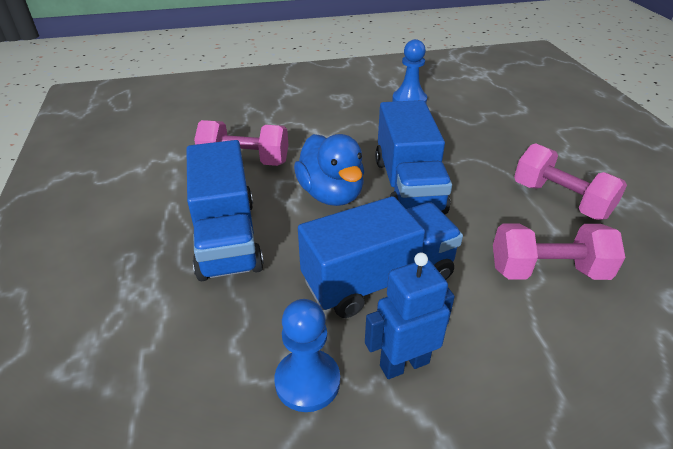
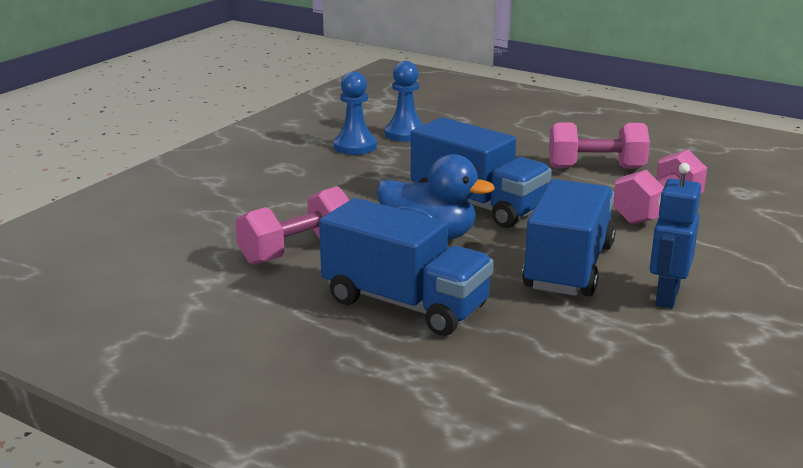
camera: 45 degrees left, 15 degrees down
(307, 381) = (632, 337): blue pawn -> blue pawn (405, 134)

